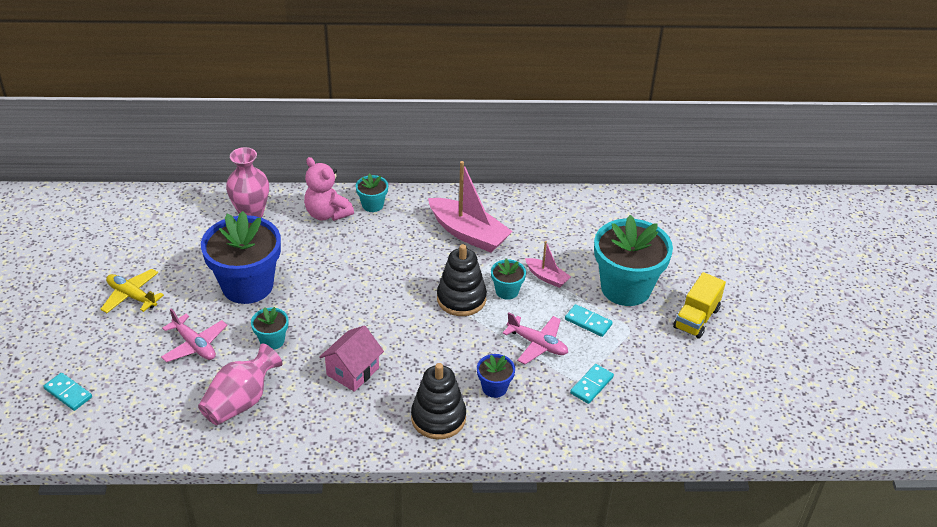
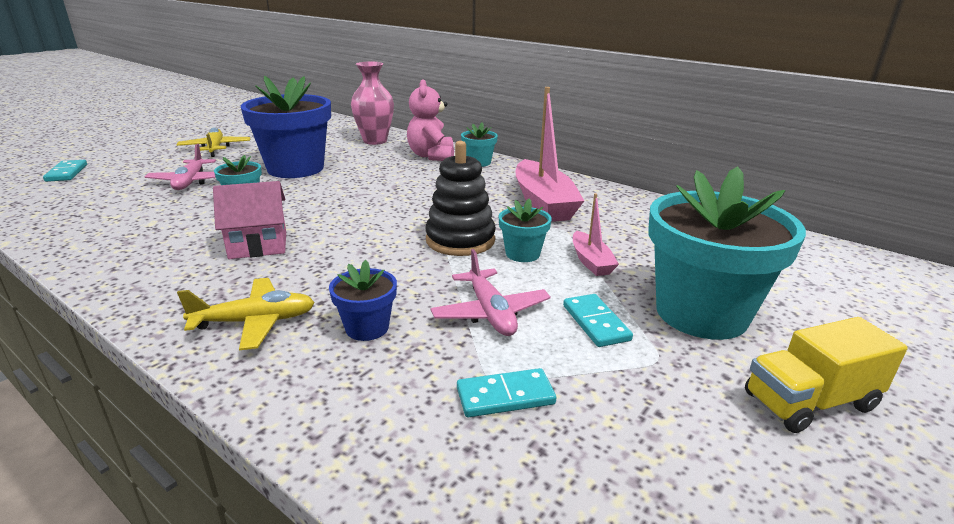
camera: 40 degrees right, 15 degrees down
(241, 401) = (137, 223): pink vase -> none
(438, 418) = (255, 322): black stacking toy -> yellow plane

